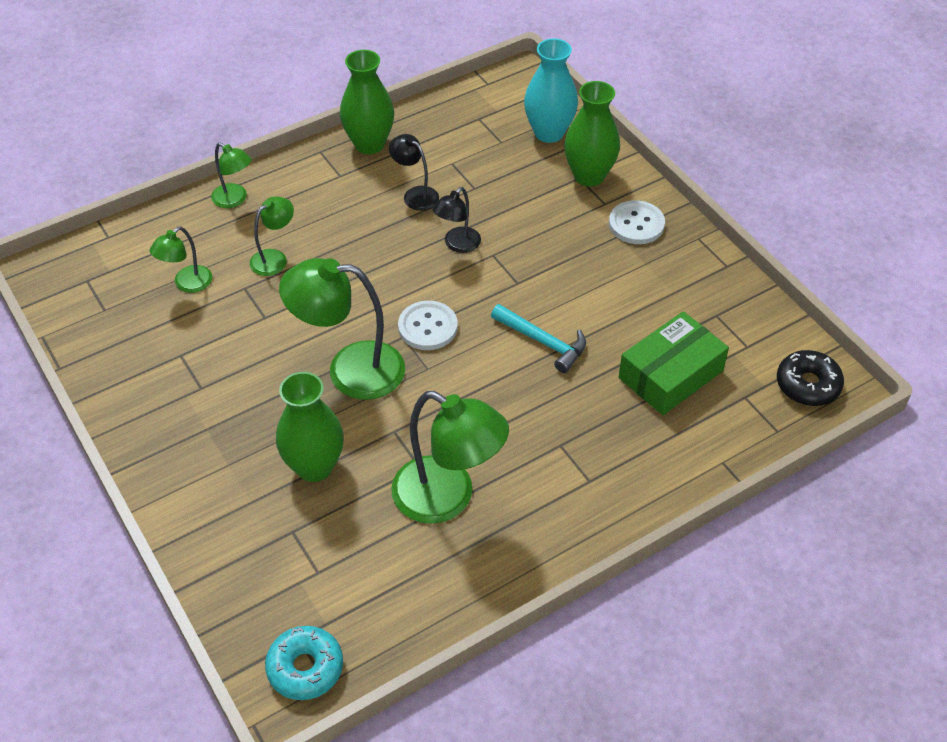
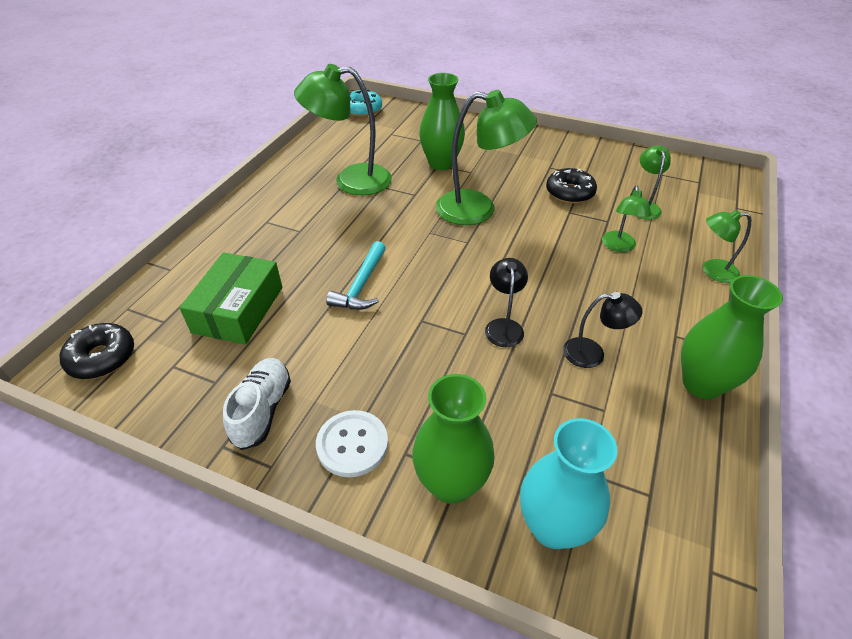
camera: 145 degrees right, 5 degrees down
(231, 339) = (569, 193): none -> black donut
(350, 370) = (478, 210): green lamp -> green lamp turned 45 degrees clockwise
(427, 327) = (457, 255): white button -> none
(543, 342) = (361, 285): turquoise hammer -> turquoise hammer turned 75 degrees counterclockwise
(688, 275) = (262, 410): none -> white shoe

